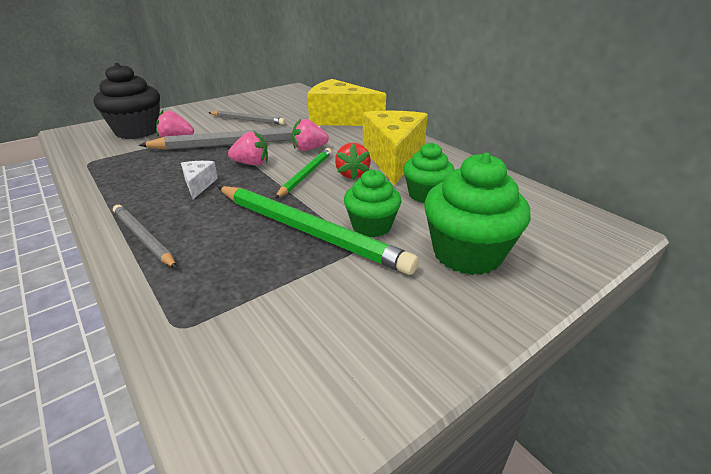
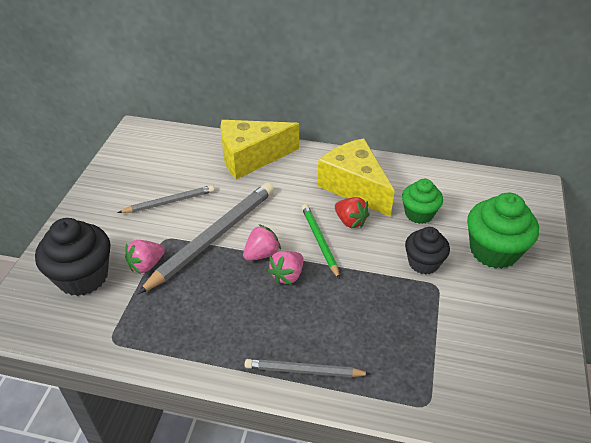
camera: 40 degrees left, 10 degrees up
(199, 185) = (258, 301): white cheese -> none
(308, 231) = (395, 291): green pencil -> none
(309, 149) = (280, 211): pink strawberry -> pink strawberry (287, 275)
(371, 226) = (423, 263): green cupcake -> black cupcake

